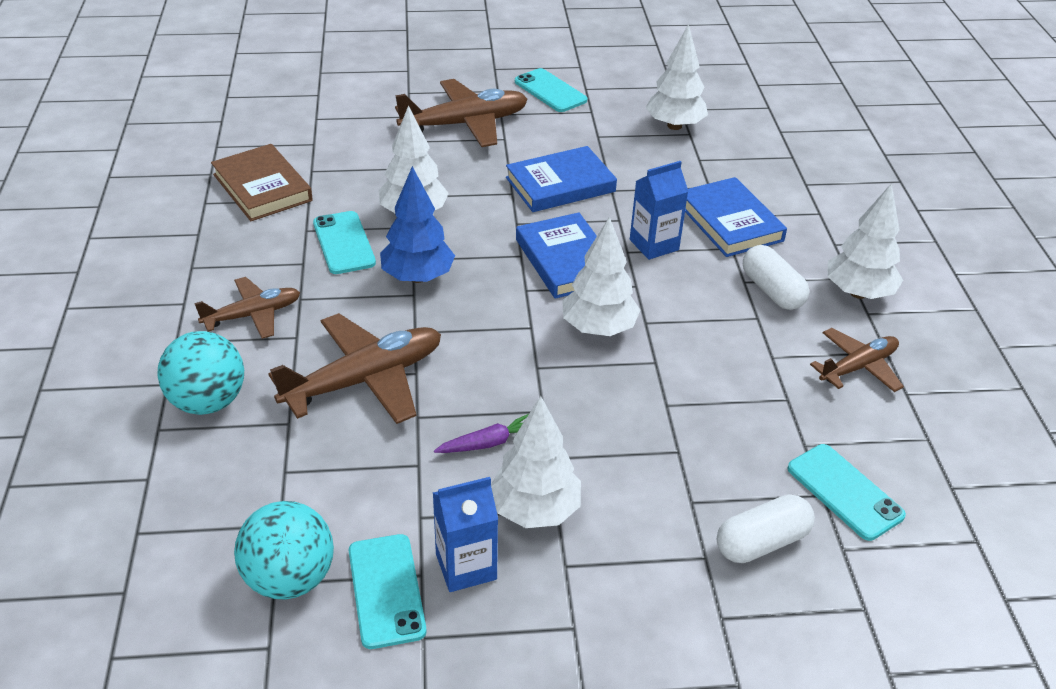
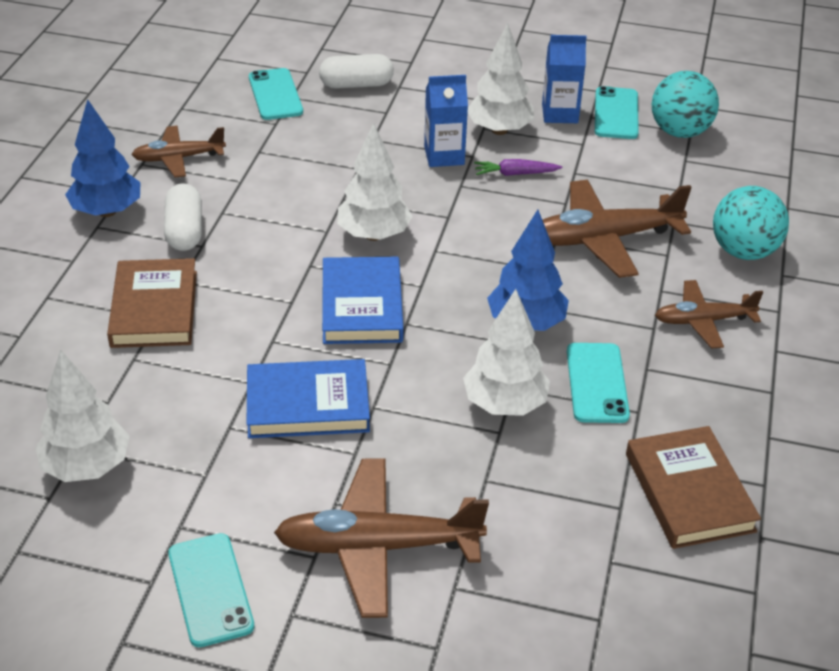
camera: 160 degrees left, 0 degrees up
(654, 245) = (258, 302): blue carton -> blue carton (444, 156)
(730, 222) = (154, 309): blue book -> brown book
(858, 293) = (107, 211): white tree -> blue tree

